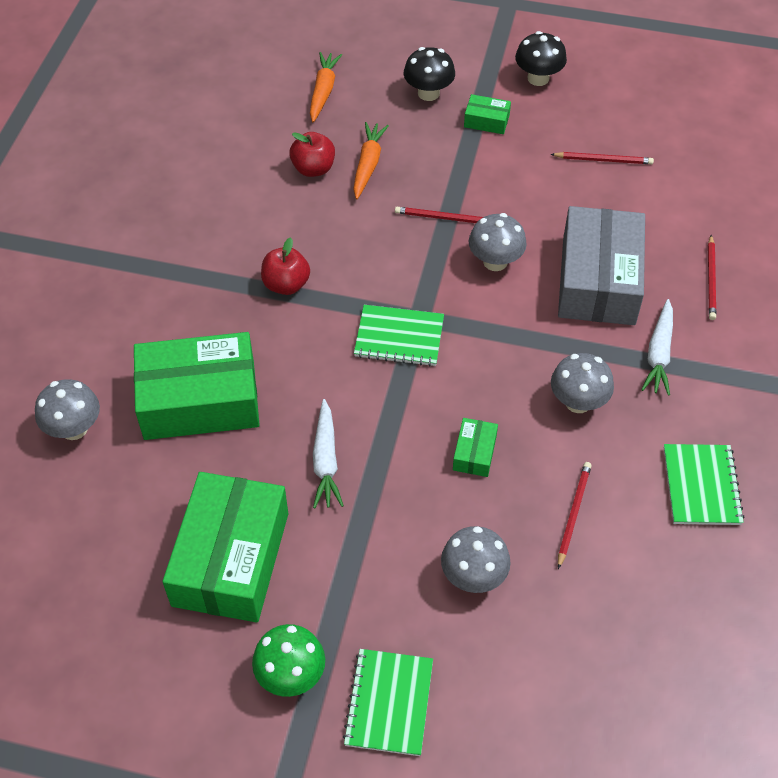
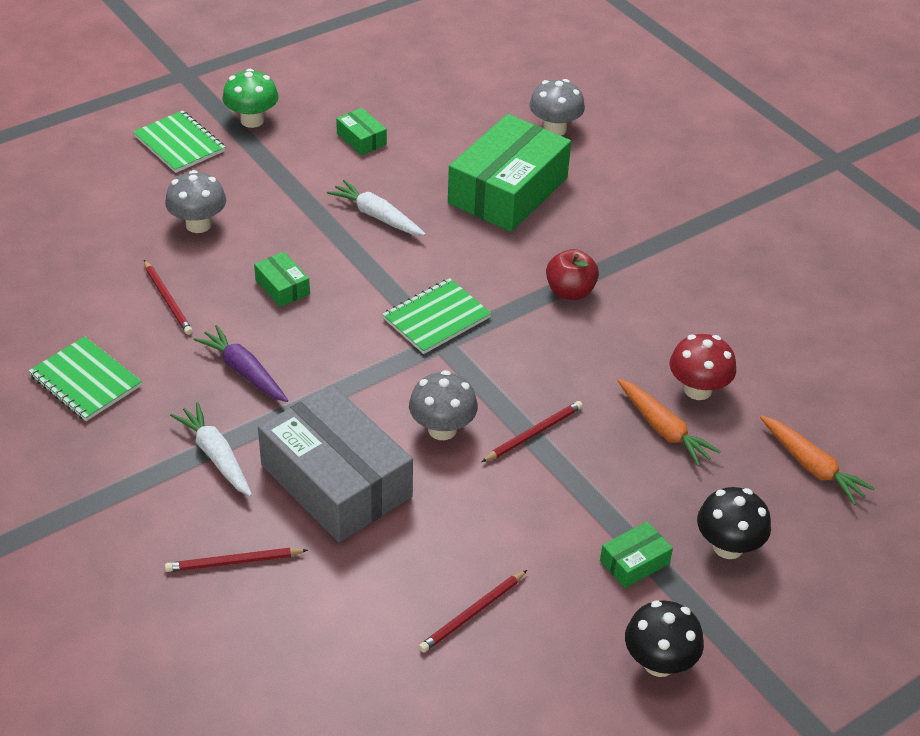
camera: 130 degrees right, 10 degrees down
(230, 559) = (361, 139): green box -> green box, size x0.43
(313, 169) = (698, 390): red apple -> red mushroom
(578, 402) = (244, 371): grey mushroom -> purple carrot
(711, 279) = (233, 562): red pencil -> red pencil turned 60 degrees counterclockwise

